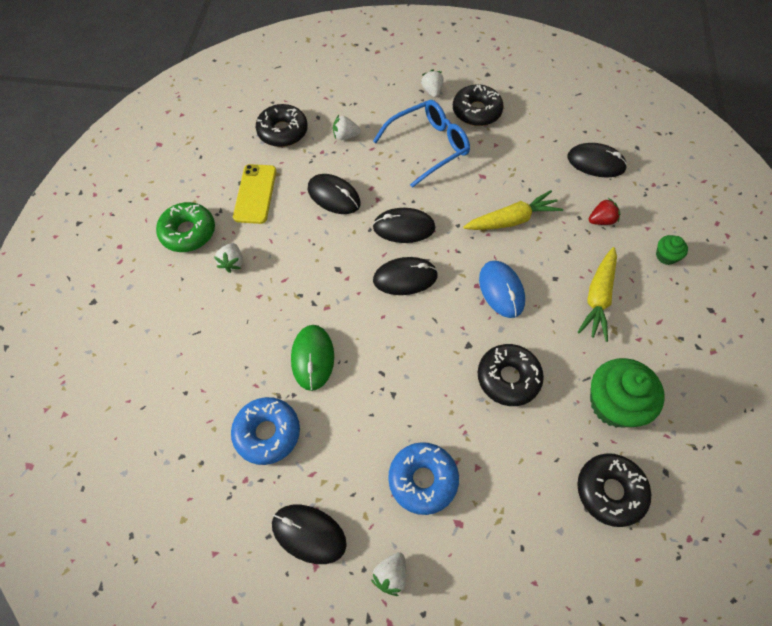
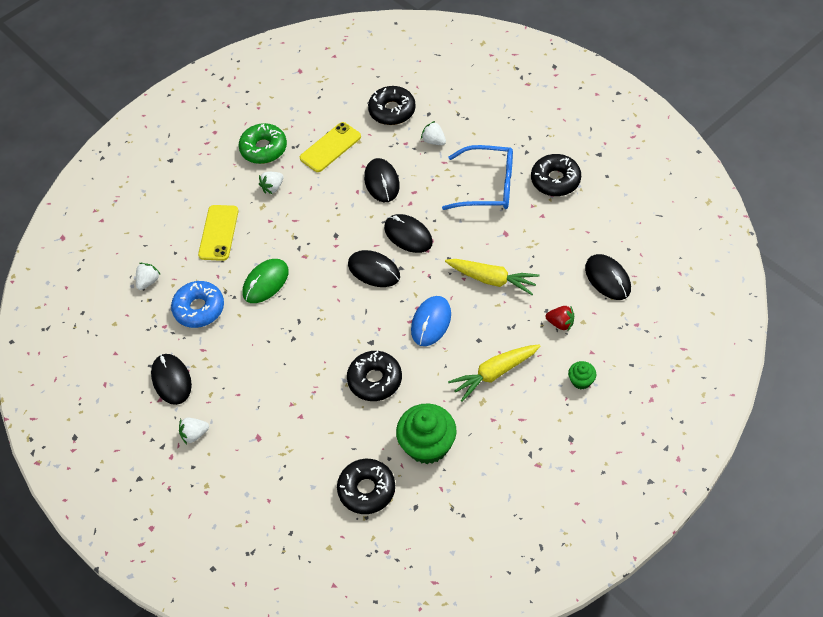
camera: 45 degrees right, 5 degrees down
(216, 341) = (218, 233): none -> yellow phone
(423, 480) = (261, 399): blue donut -> none
(432, 91) = (537, 143): white strawberry -> white strawberry (148, 281)

